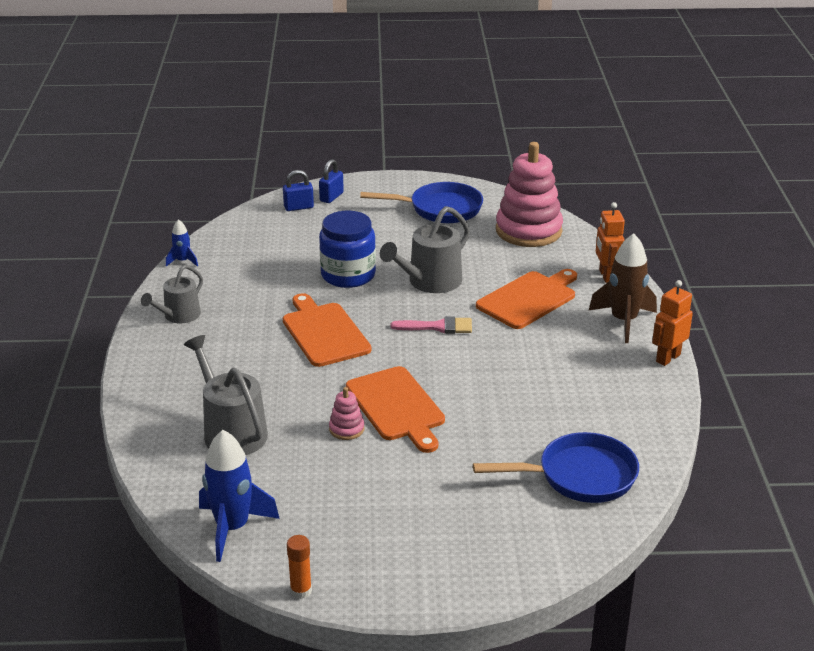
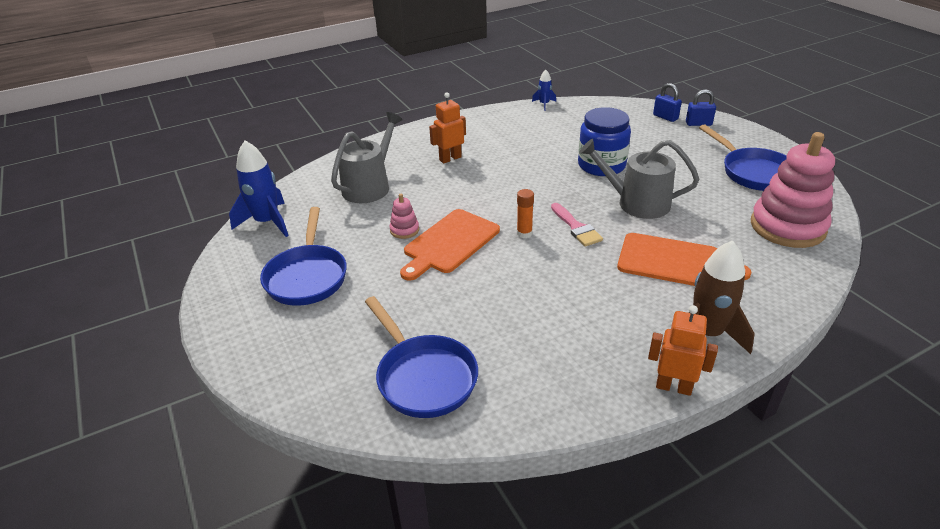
camera: 65 degrees right, 5 degrees up
(178, 316) = (481, 125): grey watering can -> none
(301, 591) = (212, 272): orange glue stick -> orange glue stick (524, 233)
(324, 332) = (515, 181): orange cutting board -> none
(373, 516) = (307, 276): none -> blue pan
(606, 276) = (774, 298): orange robot -> orange robot (450, 158)

